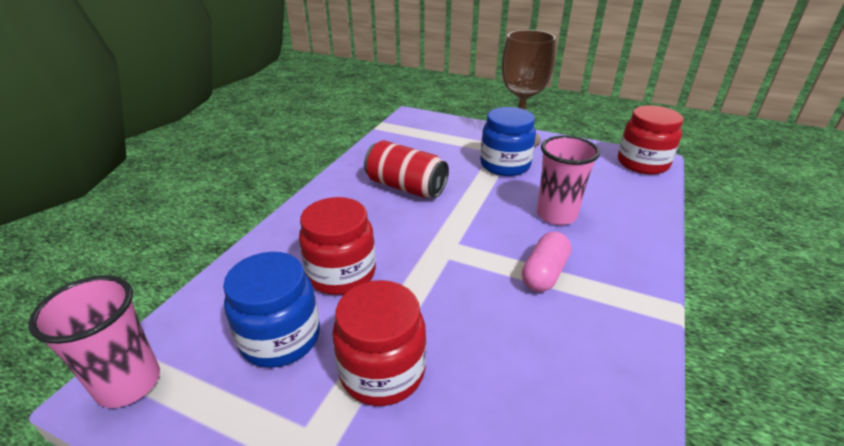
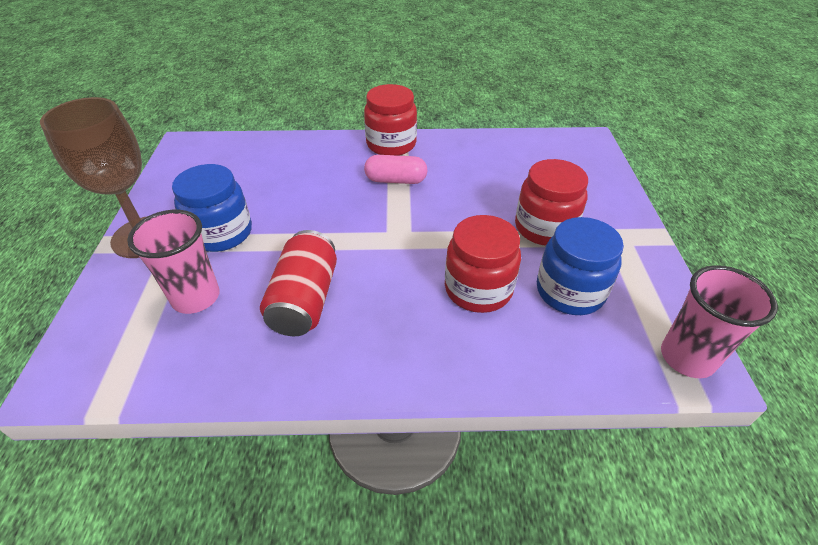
camera: 115 degrees left, 10 degrees up
(556, 215) = (311, 185): pink cup -> pink cup (196, 297)
(642, 163) = (192, 149): red jar -> red jar (391, 144)

